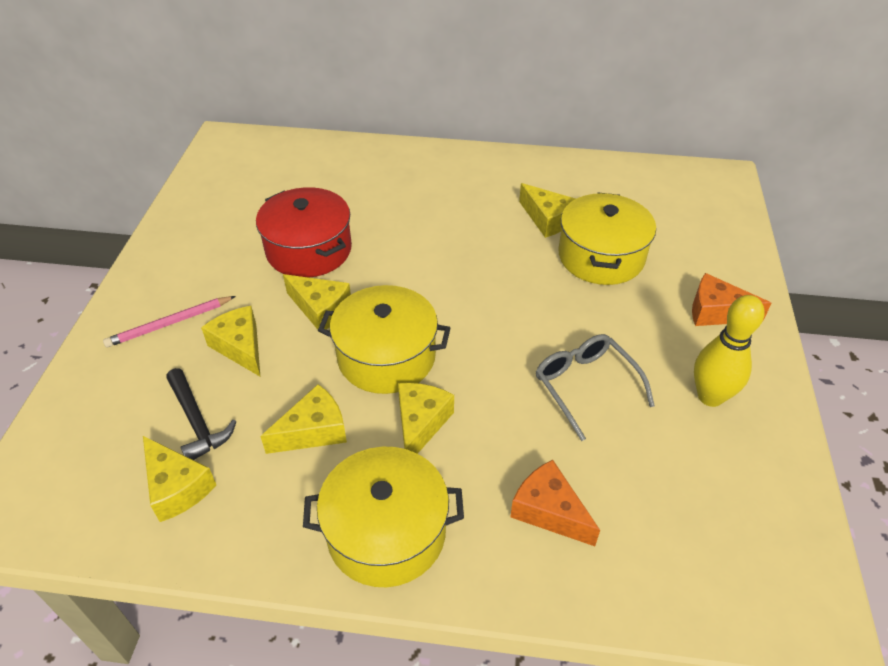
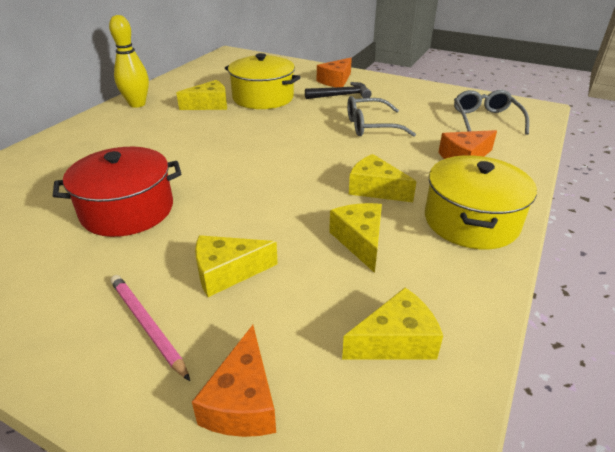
camera: 70 degrees left, 10 degrees down
(105, 403) = (242, 401): none -> orange cheese
(170, 324) = (147, 326): pink pencil -> pink pencil turned 150 degrees clockwise
(197, 422) = (314, 316): black hammer -> black hammer (341, 95)
(321, 309) = (216, 215): yellow cheese -> none
(386, 357) = (298, 192): yellow pot -> none
(704, 531) = (485, 119): none -> grey glasses
(710, 396) = (396, 97): yellow bowling pin -> yellow bowling pin (137, 104)

